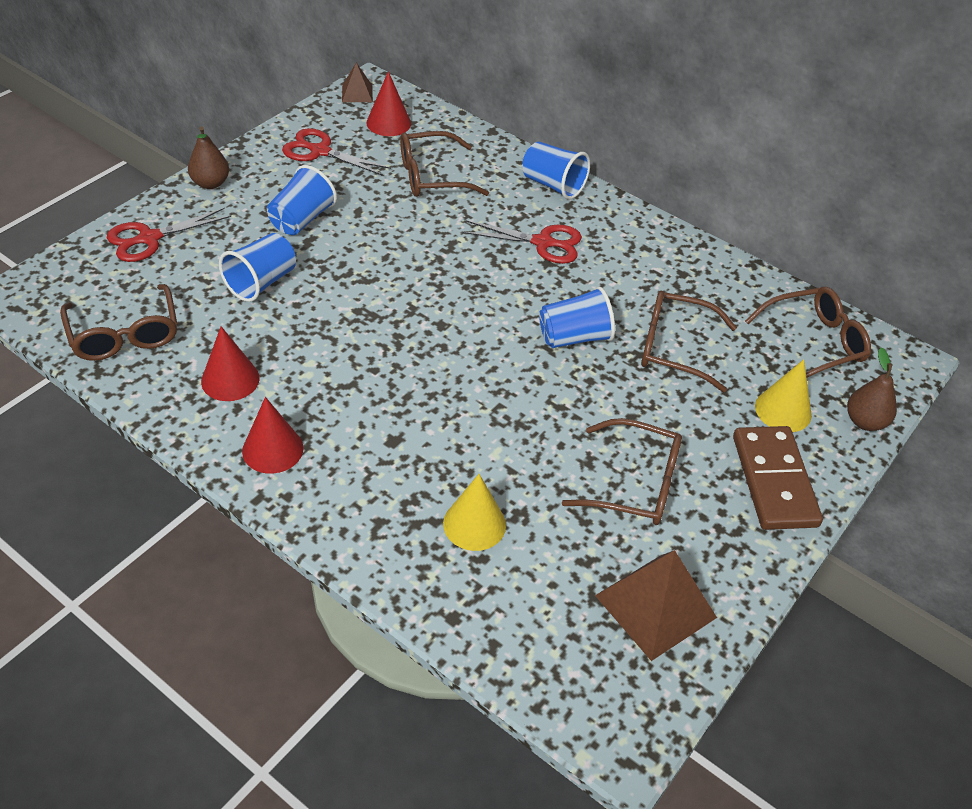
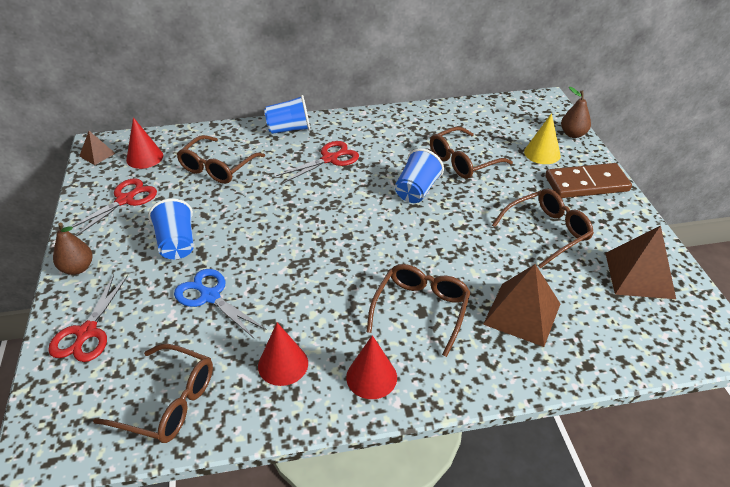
camera: 45 degrees left, 5 degrees down
(261, 282) = (210, 296): blue cup -> blue scissors
(320, 151) = (125, 200): red scissors -> red scissors turned 150 degrees clockwise
(474, 524) = (522, 314): yellow cone -> brown pyramid
(774, 481) = (586, 184): brown domino -> brown domino turned 45 degrees counterclockwise
(814, 342) = (506, 117): brown glasses -> brown glasses (421, 310)

